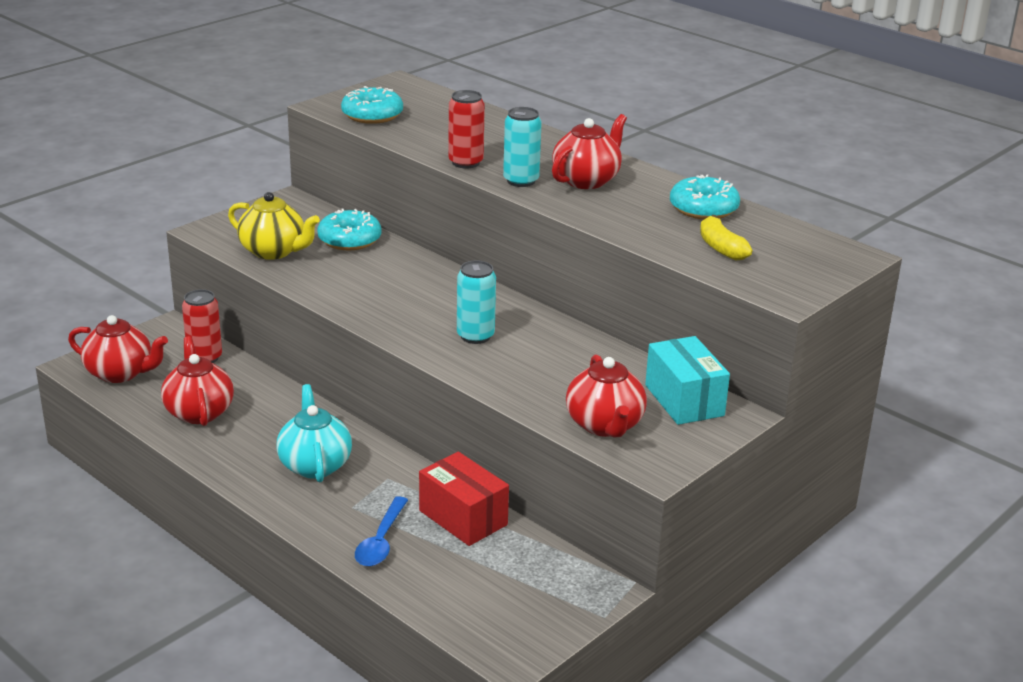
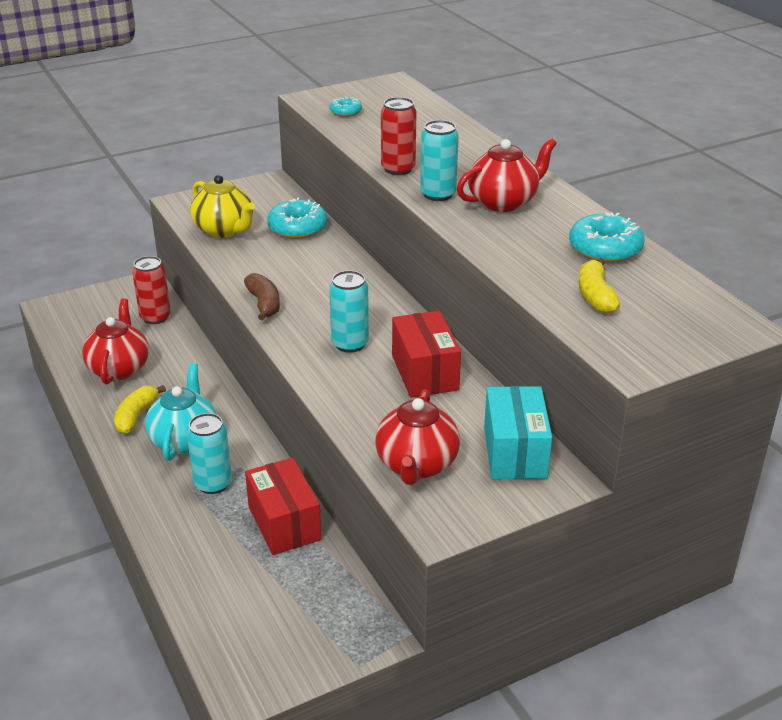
camera: 20 degrees right, 5 degrees up
(120, 373) = (79, 320): red teapot -> none
(249, 452) = (136, 416): none -> yellow banana
(365, 313) = (264, 304): none -> brown banana
(370, 497) = (213, 483): none -> turquoise can
(372, 115) = (345, 112): turquoise donut -> turquoise donut, size x0.55
(381, 541) = (196, 531): blue spoon -> none
(562, 349) = (425, 372): none -> red box

